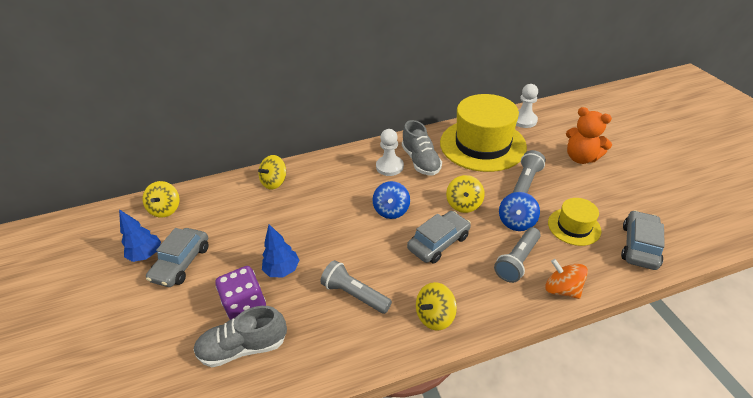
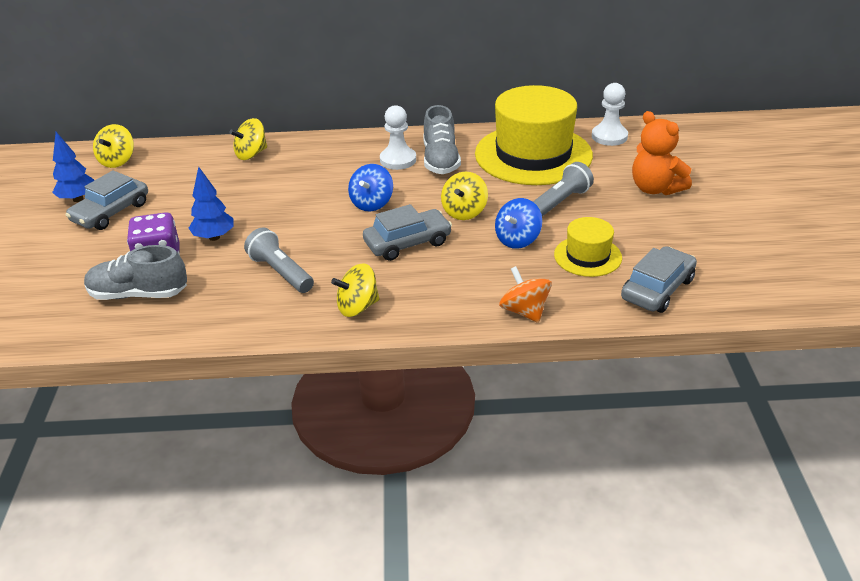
camera: 15 degrees right, 5 degrees down
(517, 261) = (490, 276): grey flashlight -> none

